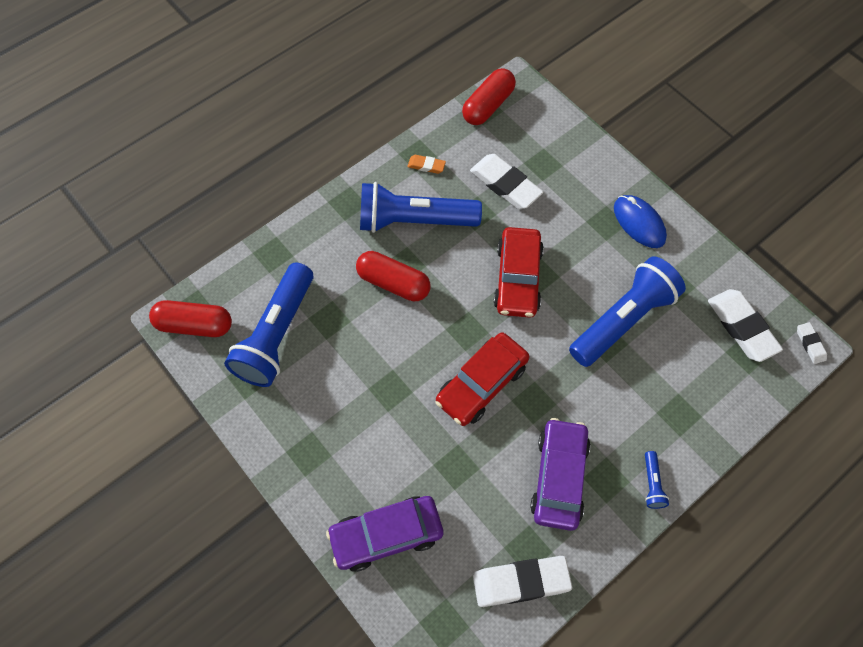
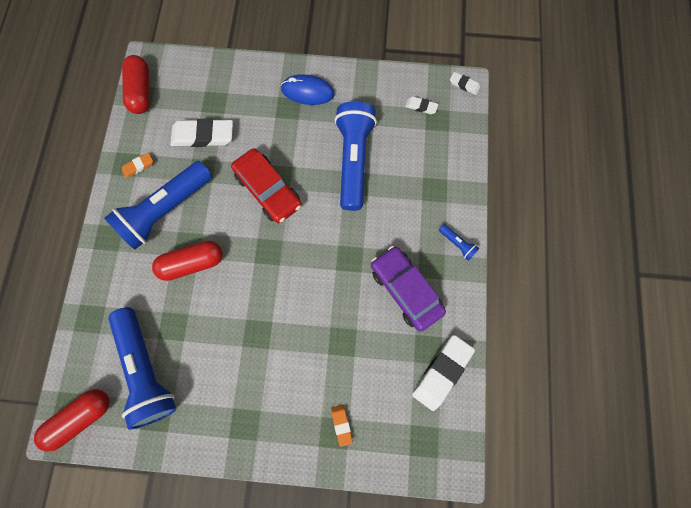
camera: 45 degrees left, 10 degrees up
(386, 535) = (341, 425): purple car -> orange eraser
(481, 384) = (309, 276): red car -> none
(741, 327) = (421, 107): white eraser -> white eraser, size x0.49

